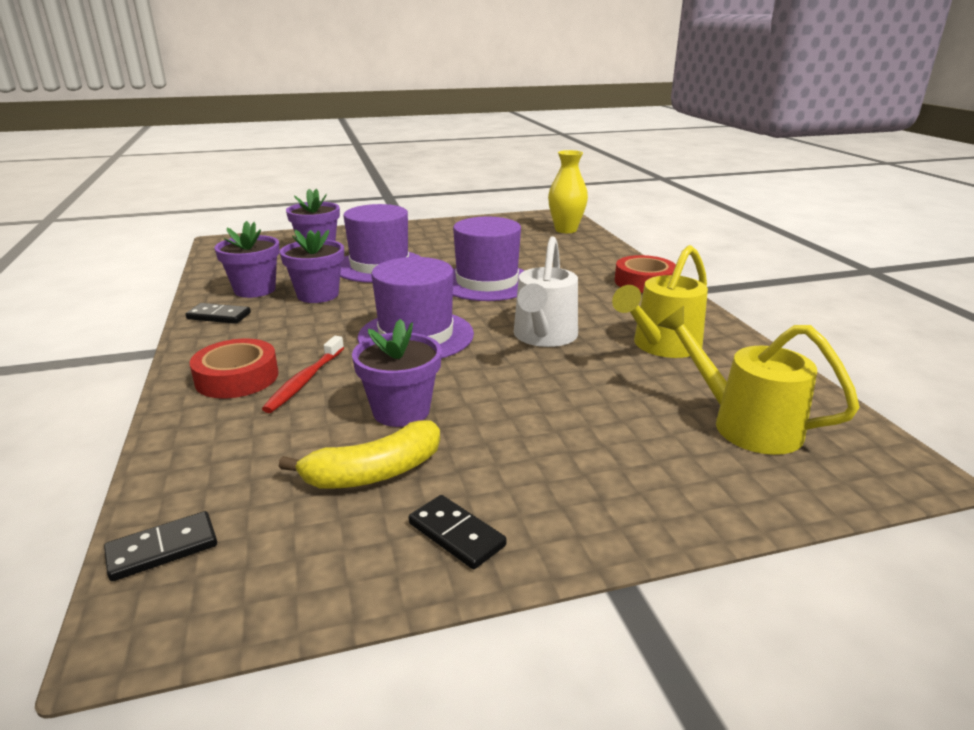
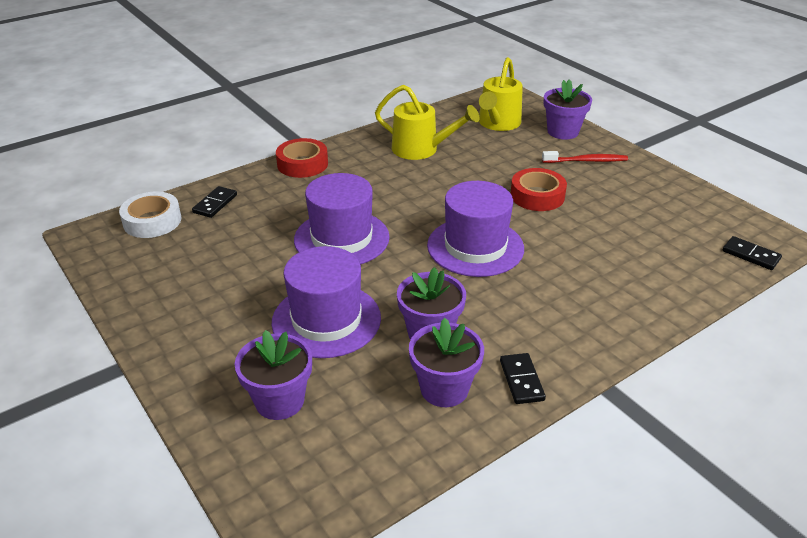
camera: 110 degrees left, 10 degrees up
(237, 377) = (605, 309): red tape -> red tape (537, 196)
(305, 381) = (581, 274): red toothbrush -> red toothbrush (586, 161)
(374, 472) = (639, 214): yellow banana -> none
(401, 411) = (578, 223): purple flower pot -> purple flower pot (563, 132)
(456, 534) = (653, 182): black domino -> black domino (215, 204)
(543, 337) = (438, 192): white watering can -> none
(566, 230) = (152, 221): yellow vase -> white tape

